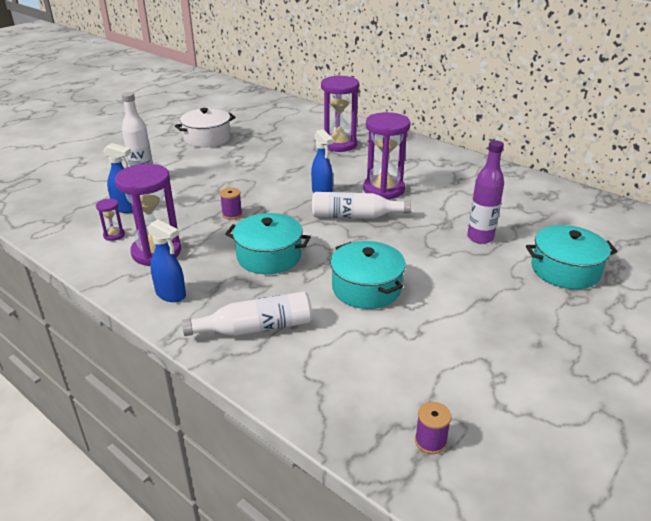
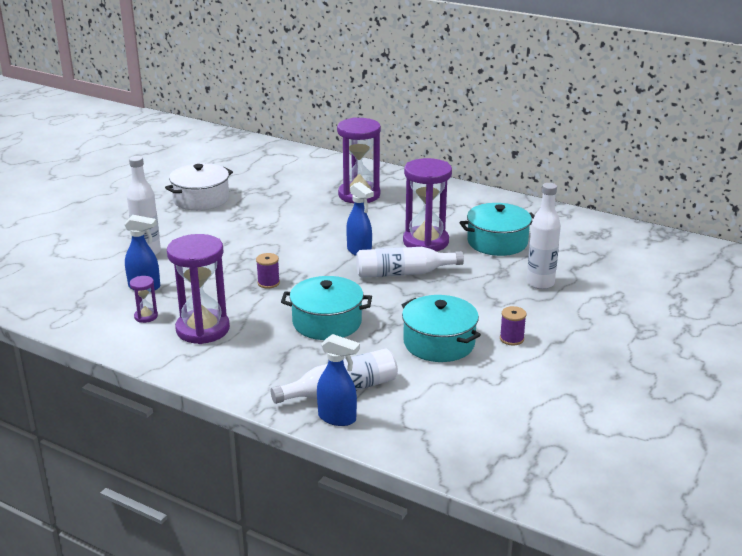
camera: 10 degrees left, 5 degrees down
(171, 295) = (239, 369): blue spray bottle -> blue spray bottle (337, 418)
(430, 441) = (537, 464): purple spool -> purple spool (511, 339)
(480, 237) = (540, 283): purple bottle -> white bottle
(565, 270) = (630, 307): turquoise pot -> turquoise pot (497, 242)

